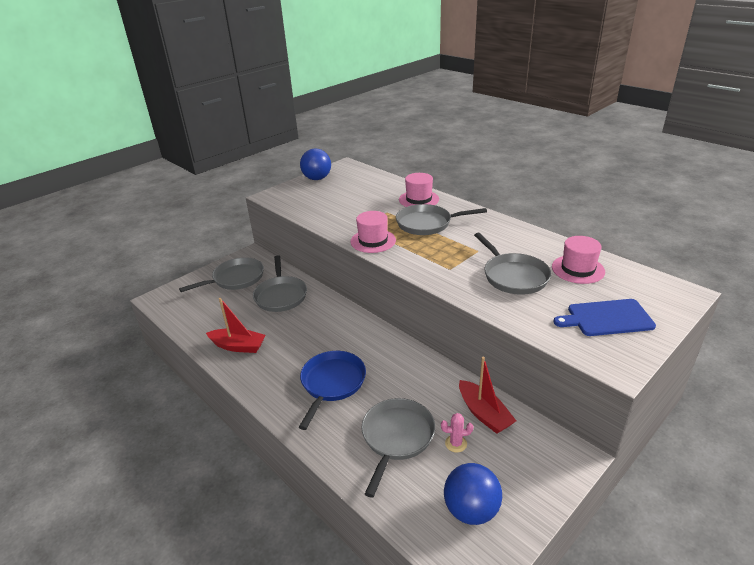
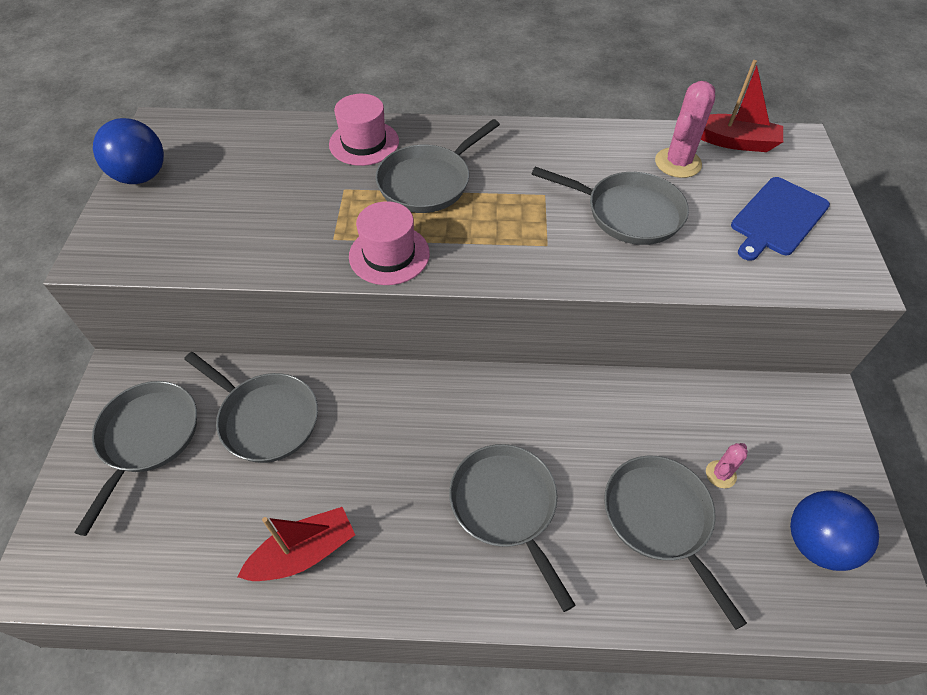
camera: 45 degrees left, 20 degrees up
(332, 383) = (506, 506): blue pan -> grey pan
(484, 414) = (704, 413): red boat -> red boat (734, 142)
(578, 269) = (678, 163): pink hat -> pink cactus

